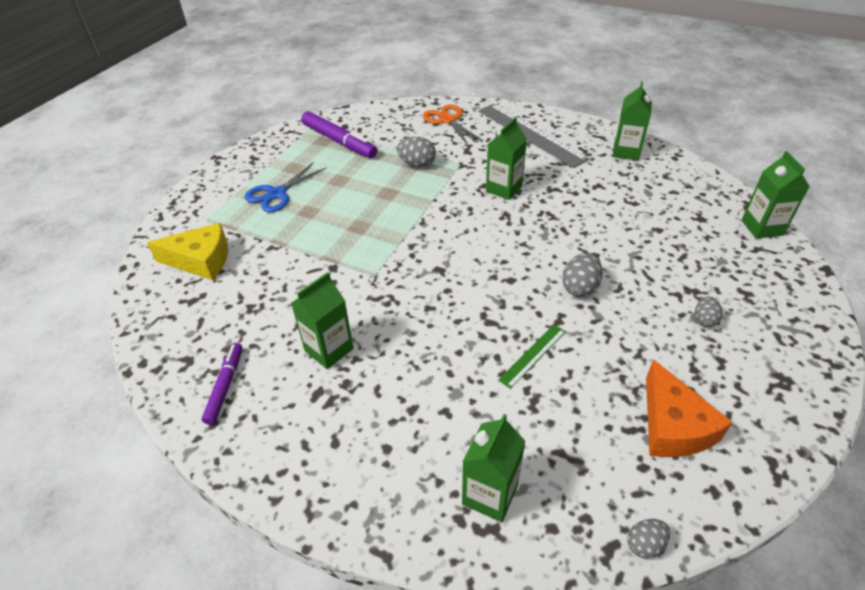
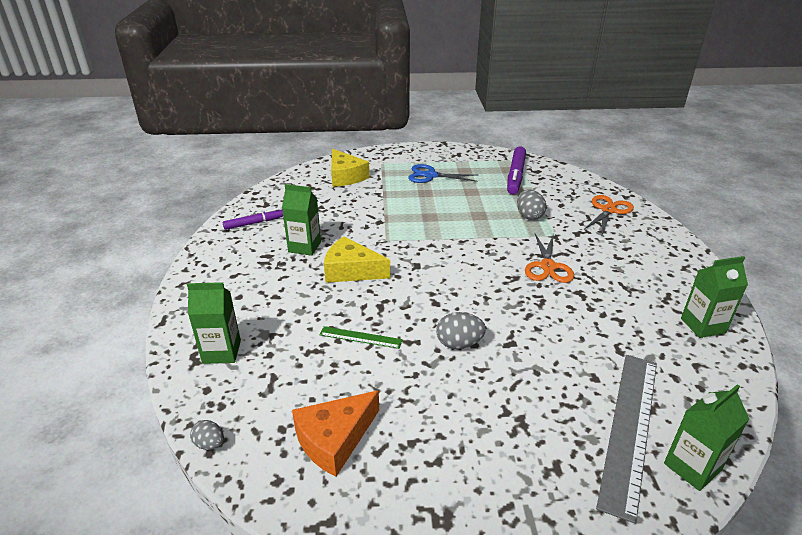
camera: 60 degrees right, 10 degrees down
(411, 323) = (351, 270): none -> yellow cheese
(503, 189) = (548, 266): green carton -> orange scissors
(530, 134) = (649, 258): grey ruler -> grey ruler (629, 428)
(704, 319) = (485, 438): grey egg -> none

